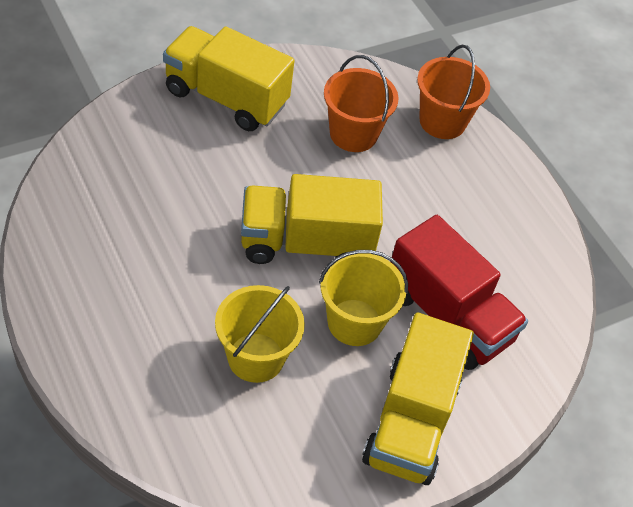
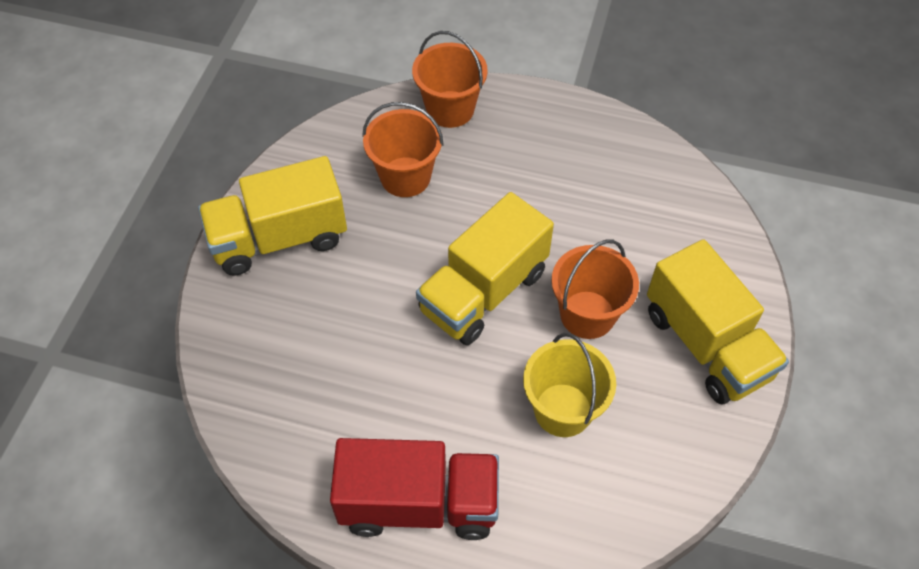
camera: 40 degrees left, 5 degrees up
(354, 322) = (587, 314): yellow bucket -> orange bucket
(448, 316) = (633, 247): red truck -> red truck (419, 503)

